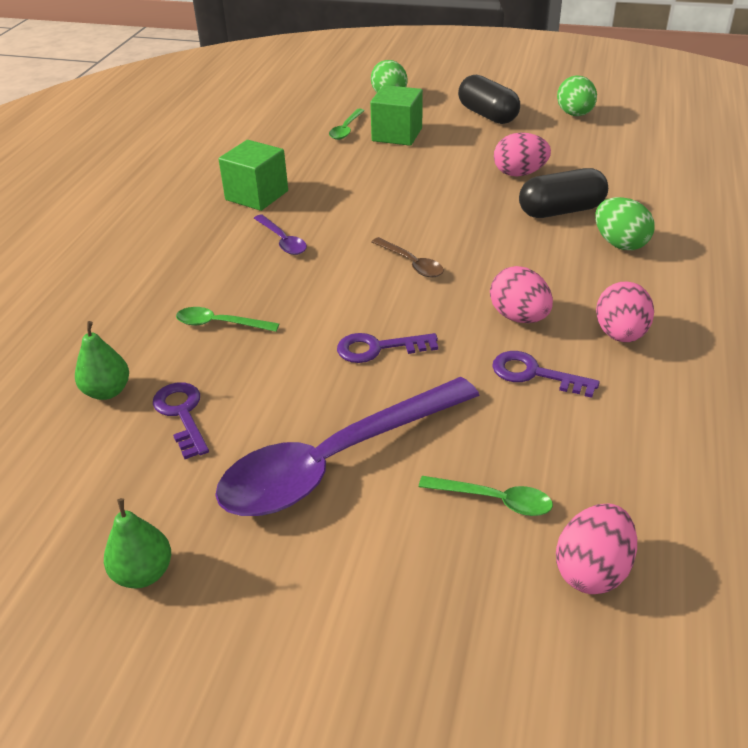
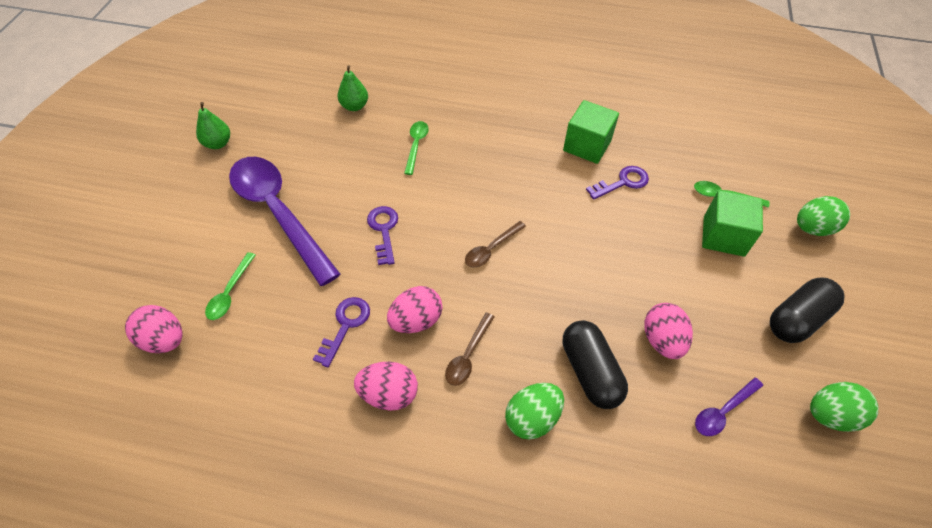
camera: 85 degrees right, 15 degrees up
(182, 414) = (330, 140): purple key -> purple key (622, 182)
(282, 241) = (520, 167): purple spoon -> purple spoon (723, 411)
(558, 280) = (468, 355): none -> brown spoon

